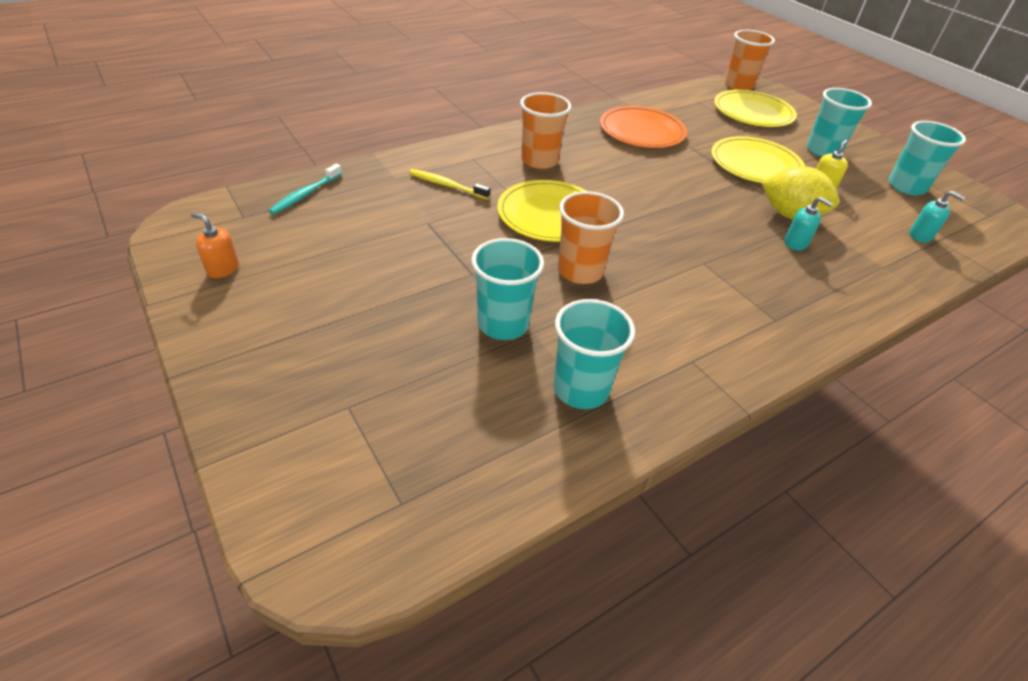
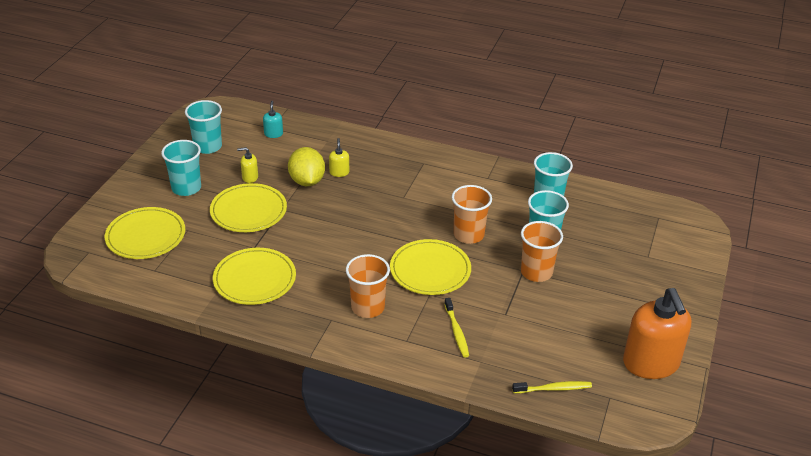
camera: 125 degrees left, 5 degrees down
(223, 269) = (651, 363): orange soap dispenser -> orange soap dispenser, size x2.39
(305, 194) = (553, 389): turquoise toothbrush -> yellow toothbrush
(642, 131) = (254, 279): orange plate -> yellow plate
(738, 85) = (85, 260): orange cup -> orange cup (536, 272)
(796, 243) = (339, 172): turquoise soap dispenser -> yellow soap dispenser

